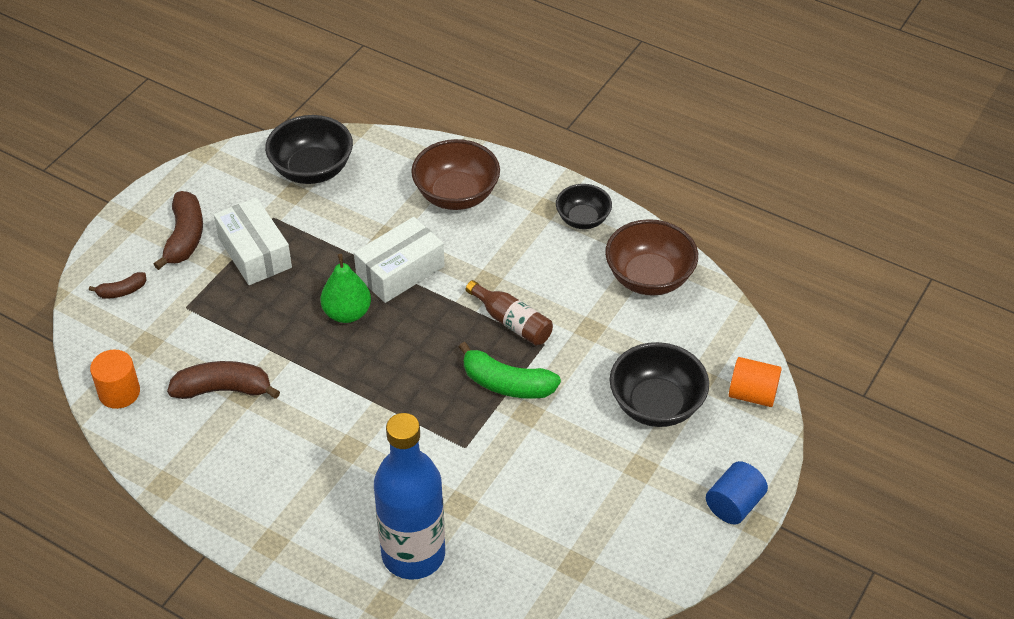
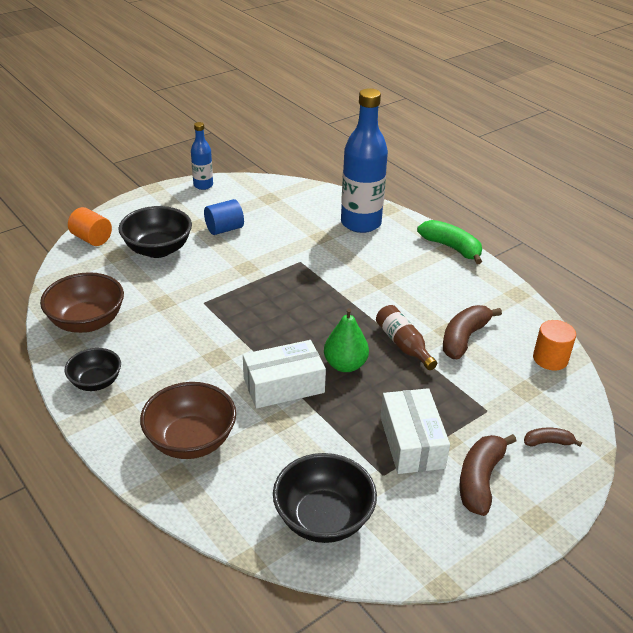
camera: 160 degrees left, 10 degrees down
(223, 389) = (464, 338): brown banana -> brown banana turned 105 degrees clockwise
(507, 384) = (248, 286): green banana -> green banana (451, 247)
(511, 322) = (217, 322): brown bottle -> brown bottle (403, 344)
(691, 558) = (203, 185): none -> blue bottle
(734, 505) = (158, 198): blue cylinder -> blue cylinder (224, 229)

